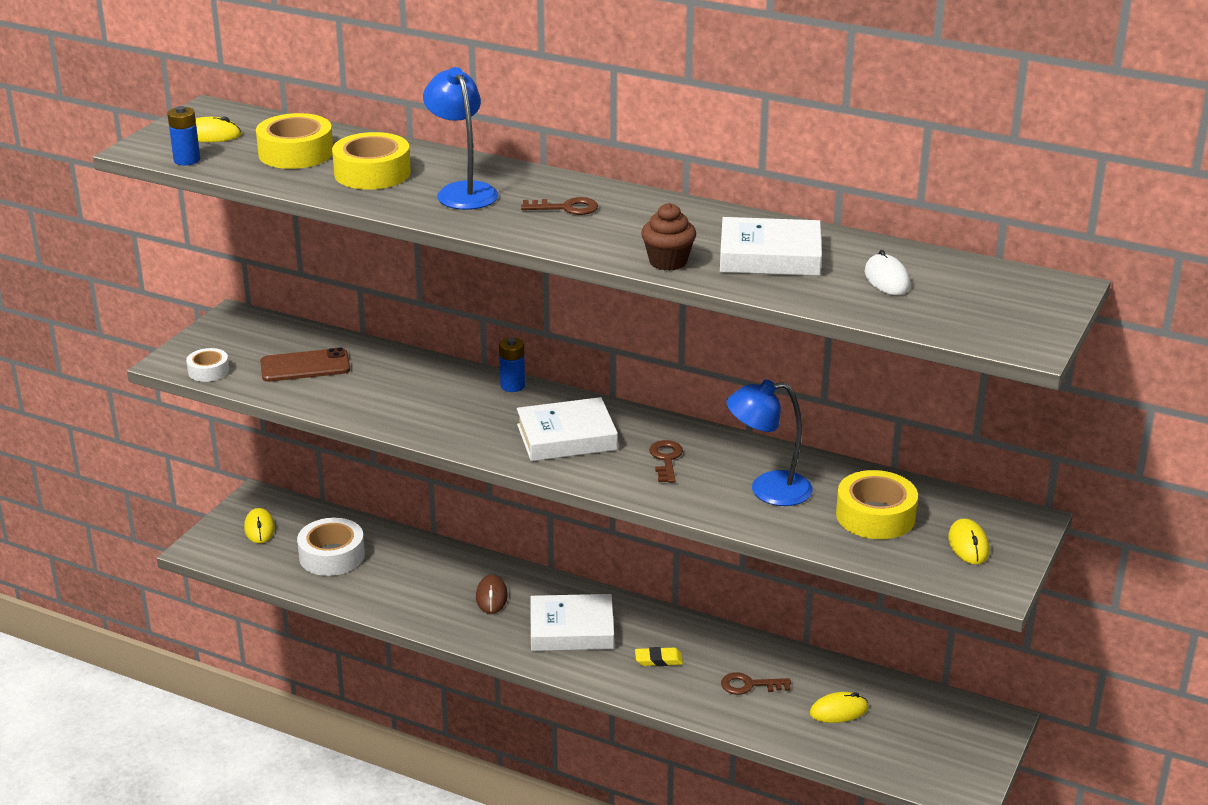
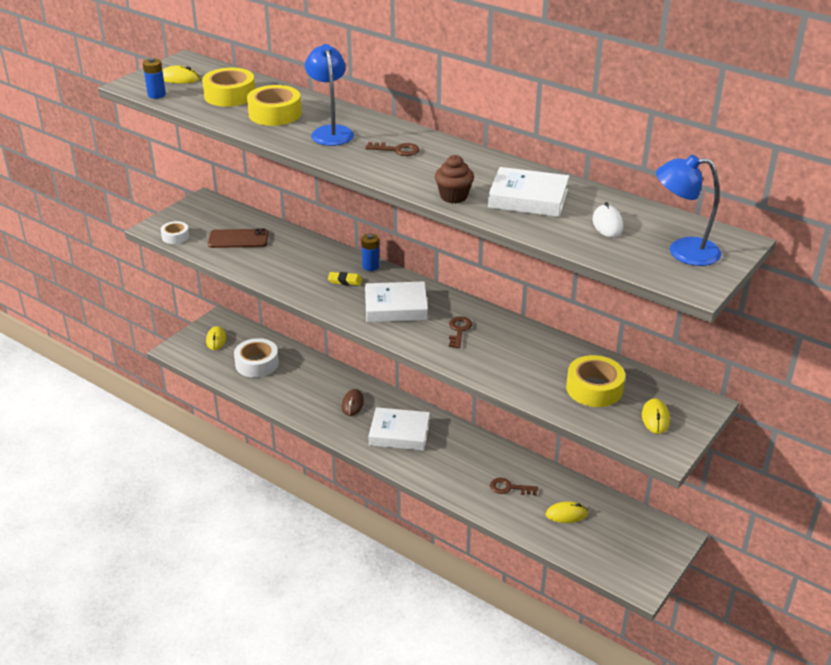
camera: 10 degrees right, 5 degrees up
(658, 660) = (452, 462): yellow eraser -> yellow eraser (345, 281)
(768, 489) = (523, 360): blue lamp -> blue lamp (683, 251)

